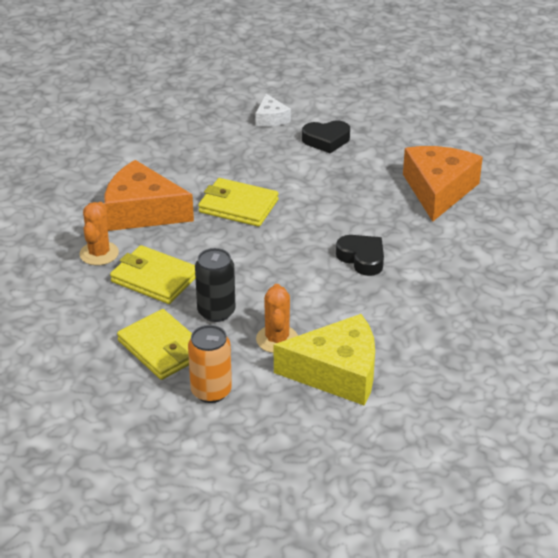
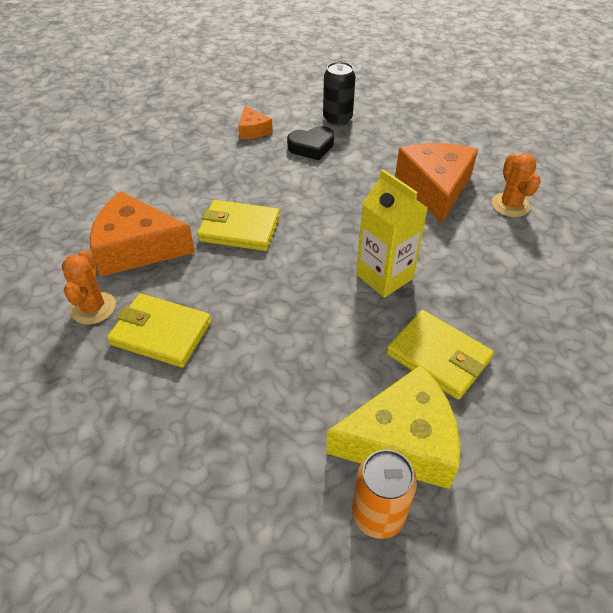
camera: 10 degrees left, 10 degrees up
(162, 348) = (183, 435): yellow wallet -> yellow wallet (438, 357)
(211, 391) = (255, 497): orange can -> orange can (378, 514)
(216, 312) = (240, 370): black can -> black can (337, 119)
(271, 118) = (253, 130): white cheese -> orange cheese
(277, 339) = (319, 401): orange cactus -> orange cactus (510, 205)
(362, 258) = (384, 276): black heart -> yellow carton

